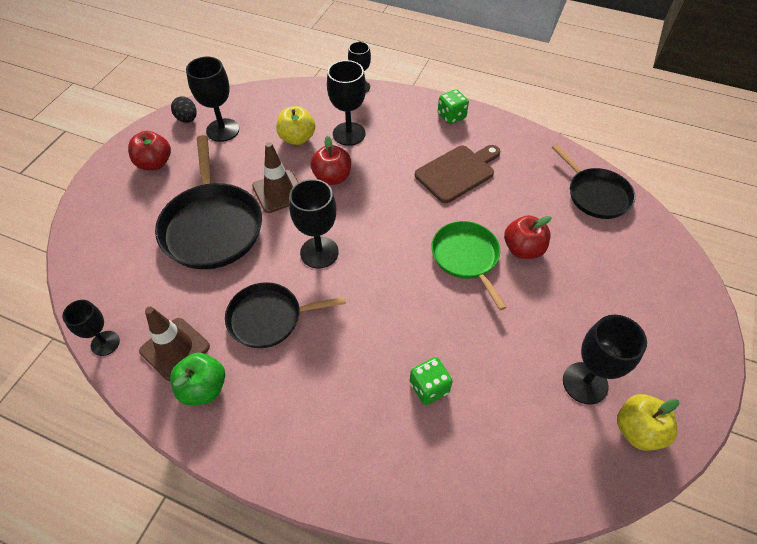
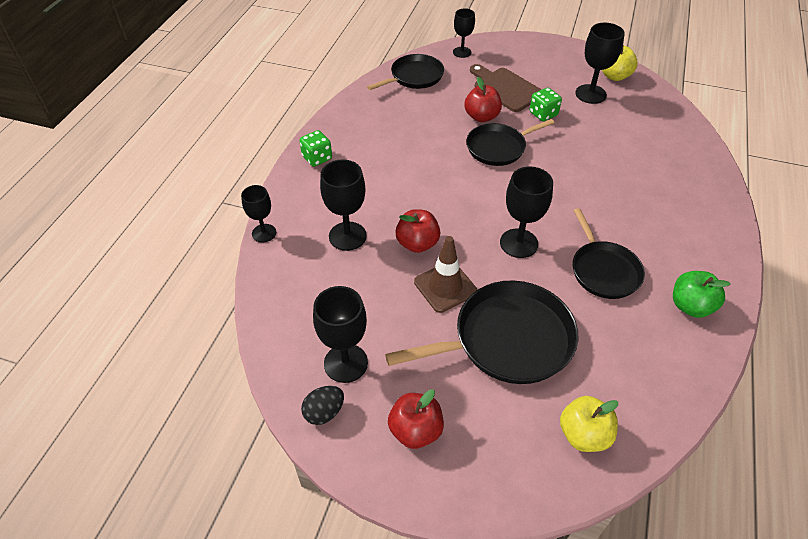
camera: 95 degrees left, 5 degrees down
(105, 343) = (683, 403): black goblet -> black goblet (462, 52)
(175, 349) = (663, 338): brown traffic cone -> none
(297, 138) = (357, 282): yellow apple -> yellow apple (583, 434)
(429, 387) = (626, 166): green dice -> green dice (543, 114)
(457, 172) = (398, 153): brown cutting board -> brown cutting board (505, 88)
(466, 257) = (498, 148): green pan -> black pan

